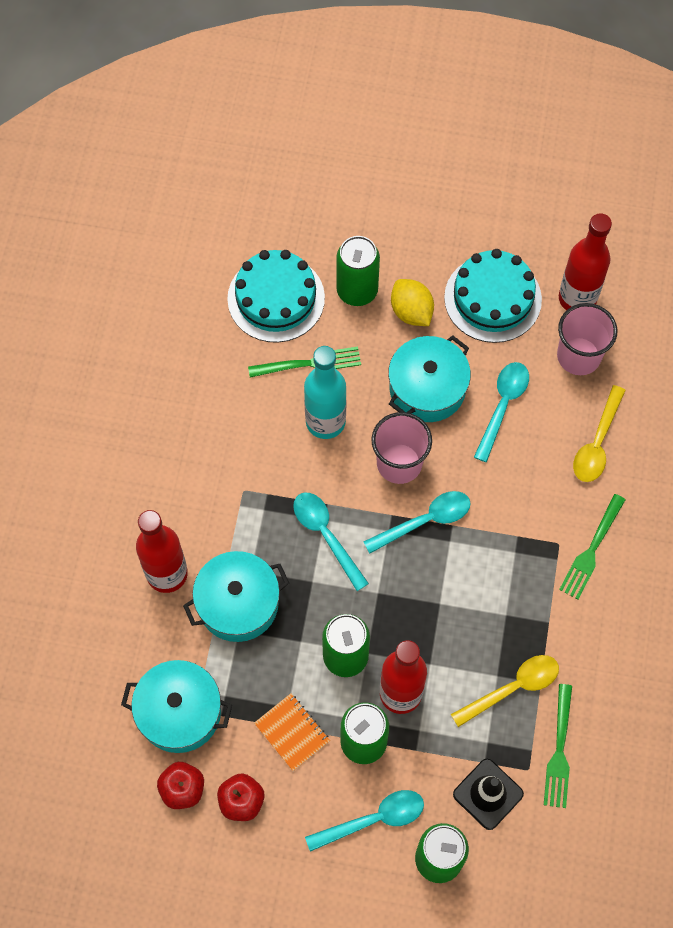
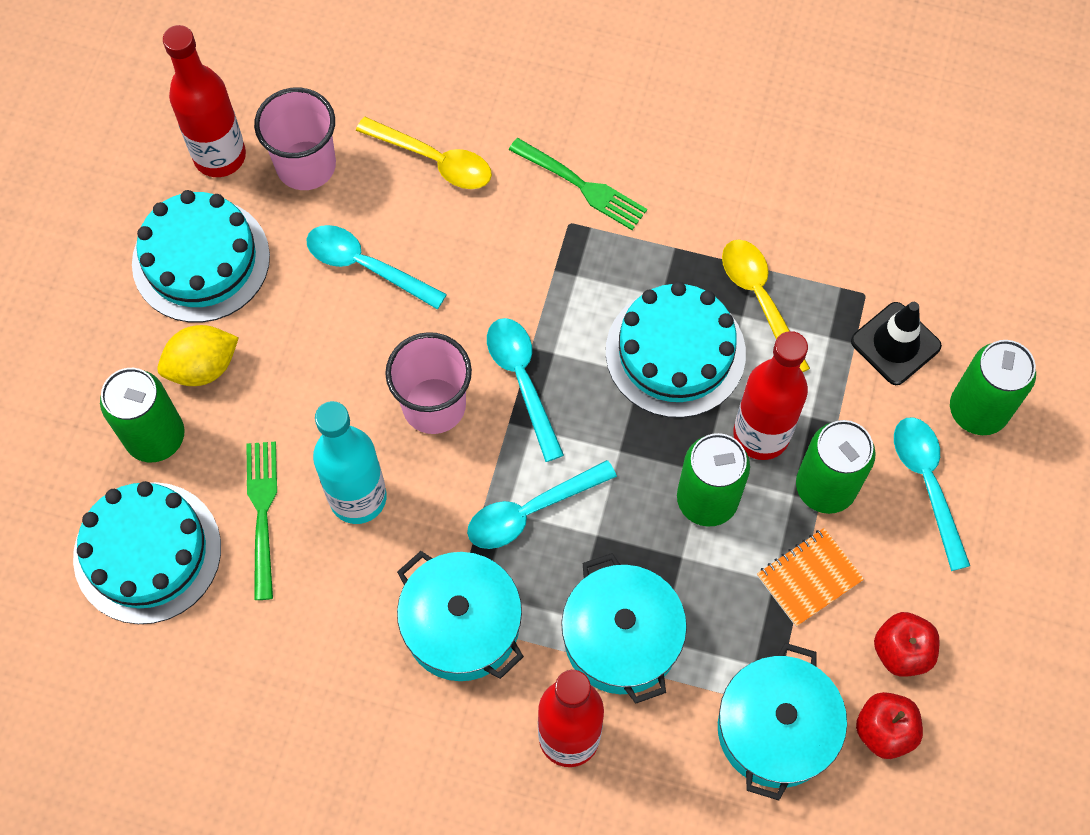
camera: 85 degrees left, 0 degrees up
(427, 388) = (325, 358): turquoise pot -> turquoise pot (462, 625)
(460, 627) = (675, 352): none -> turquoise cake
(559, 751) = (842, 256): green fork -> none

